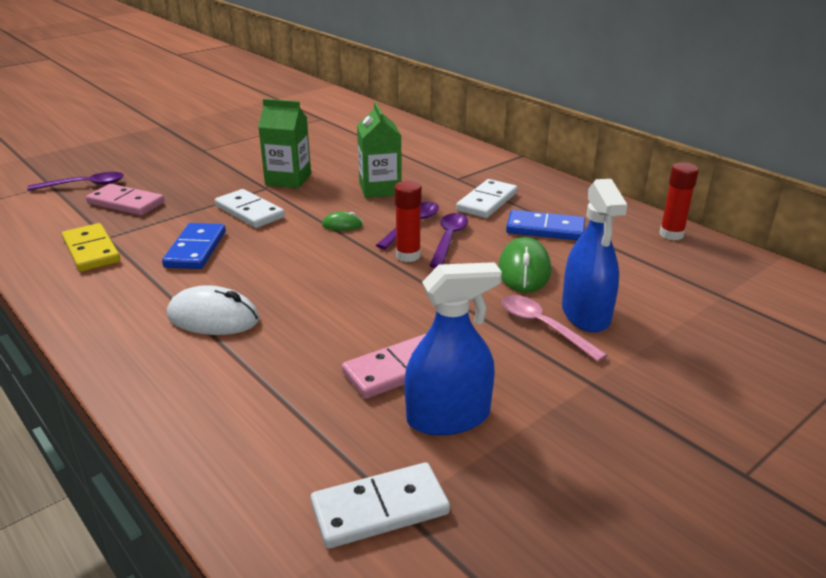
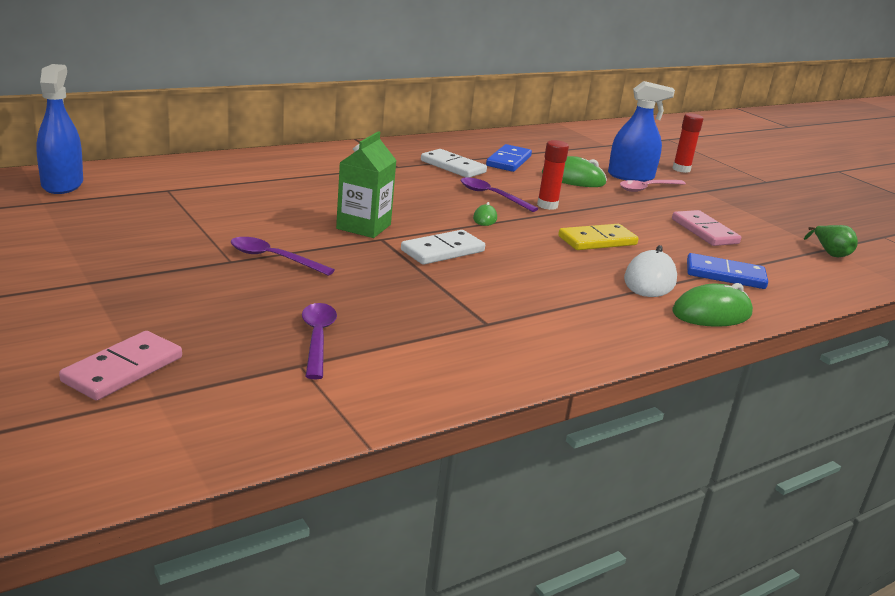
camera: 85 degrees left, 5 degrees down
(91, 250) = (520, 332): yellow domino -> yellow domino (597, 241)
(126, 203) = (393, 312): pink domino -> pink domino (123, 369)
(131, 356) = (711, 313): none -> green mouse
(195, 249) = (524, 280): blue domino -> blue domino (725, 275)
(379, 509) = (830, 253): white domino -> green pear
(380, 189) = (408, 195): green carton -> none
(448, 239) = (521, 189): purple spoon -> purple spoon (273, 258)
(448, 417) = (747, 227): blue spray bottle -> blue spray bottle (62, 184)
(671, 234) = (524, 135): red glue stick -> red glue stick (681, 169)

